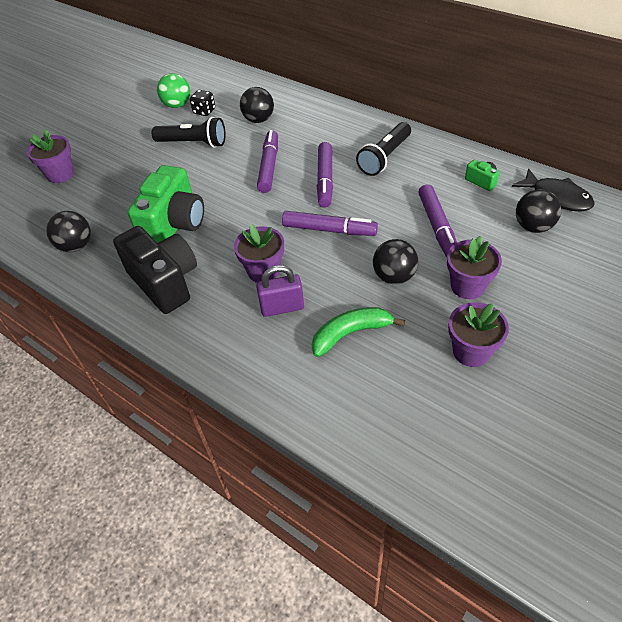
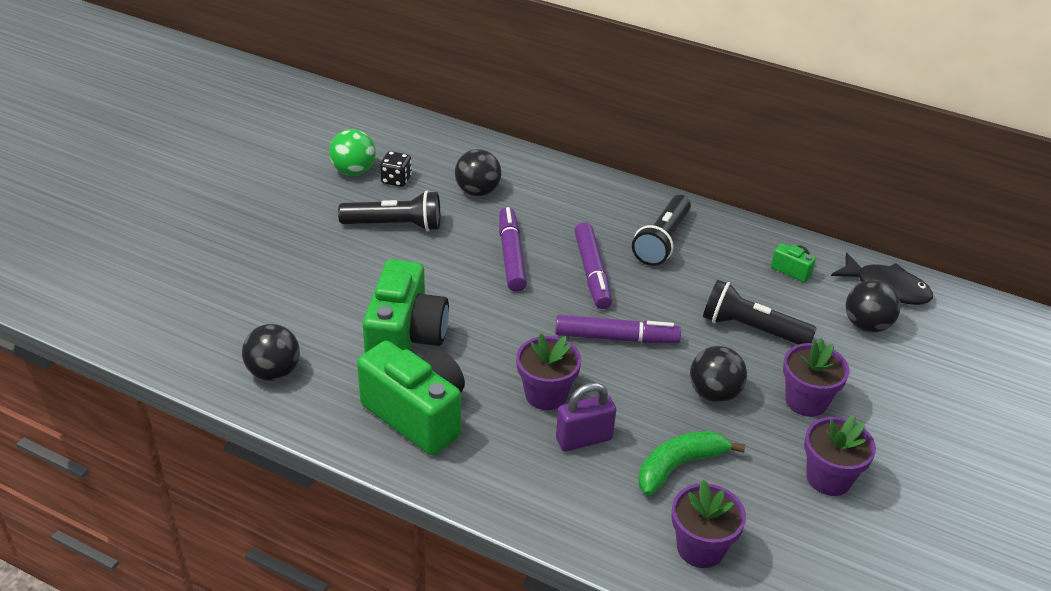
camera: 15 degrees left, 10 degrees down
(60, 174) = (213, 273): purple flower pot -> purple flower pot (700, 548)
(165, 282) = (417, 415): black camera -> green camera
(437, 226) = (751, 329): purple marker -> black flashlight

